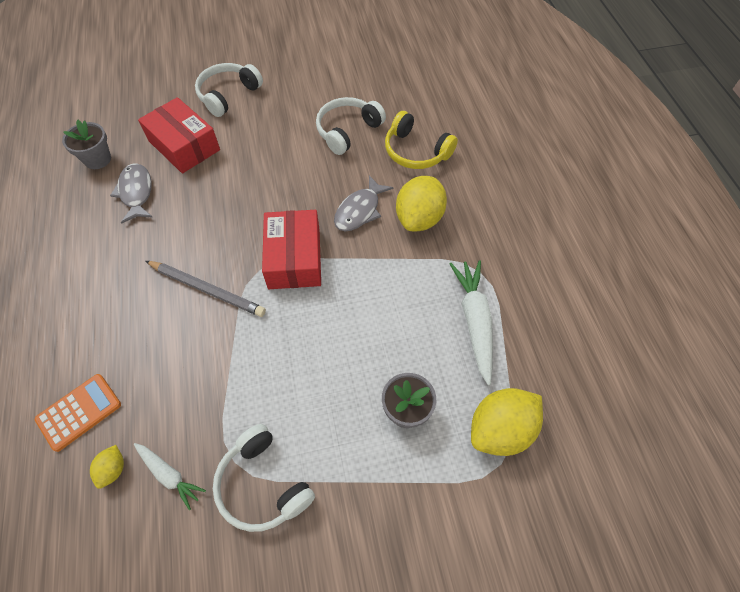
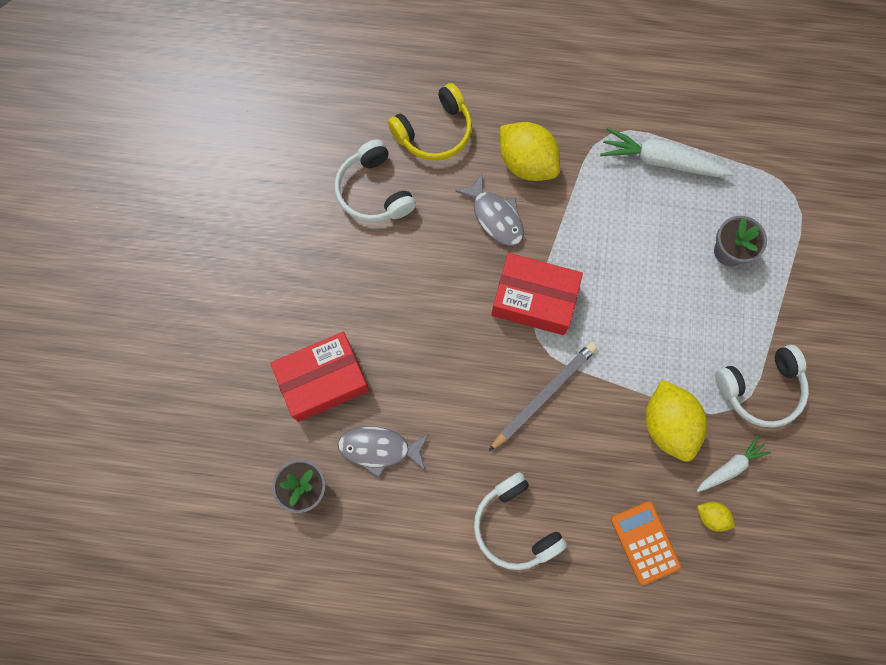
camera: 70 degrees left, 15 degrees up
(228, 95) = (254, 310): white headphones -> white headphones (515, 526)
(500, 429) = (767, 183): yellow lemon -> yellow lemon (668, 425)

